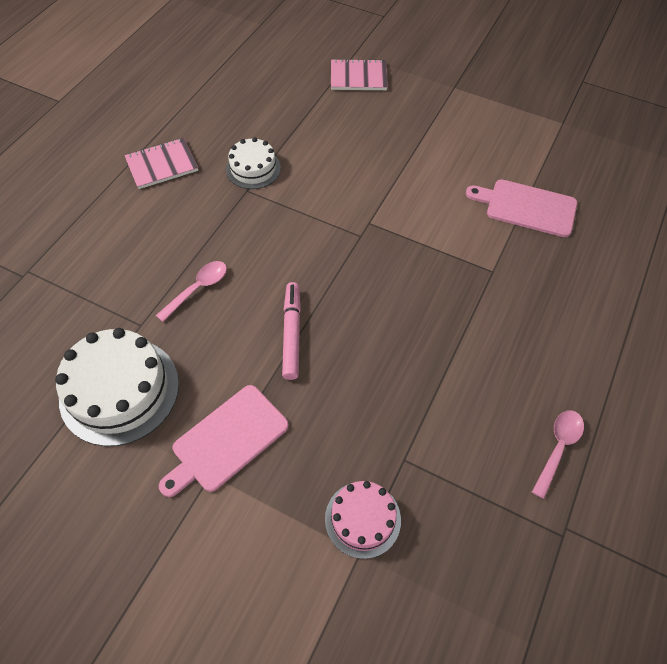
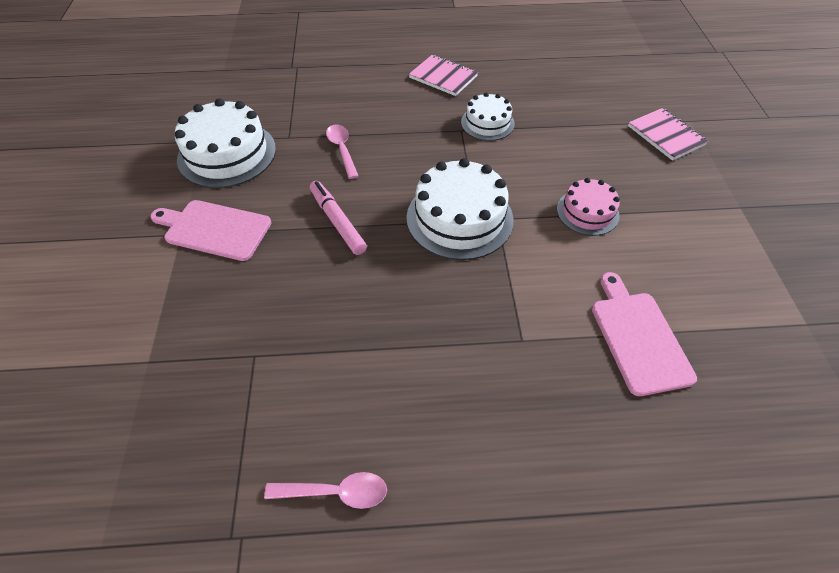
camera: 60 degrees right, 5 degrees down
(198, 289) = (342, 149): pink spoon -> pink spoon turned 120 degrees counterclockwise
(291, 333) = (337, 222): pink marker -> pink marker turned 90 degrees counterclockwise
(351, 246) = (459, 218): none -> white cake
(362, 519) = (181, 349): pink cake -> pink cake (587, 212)

